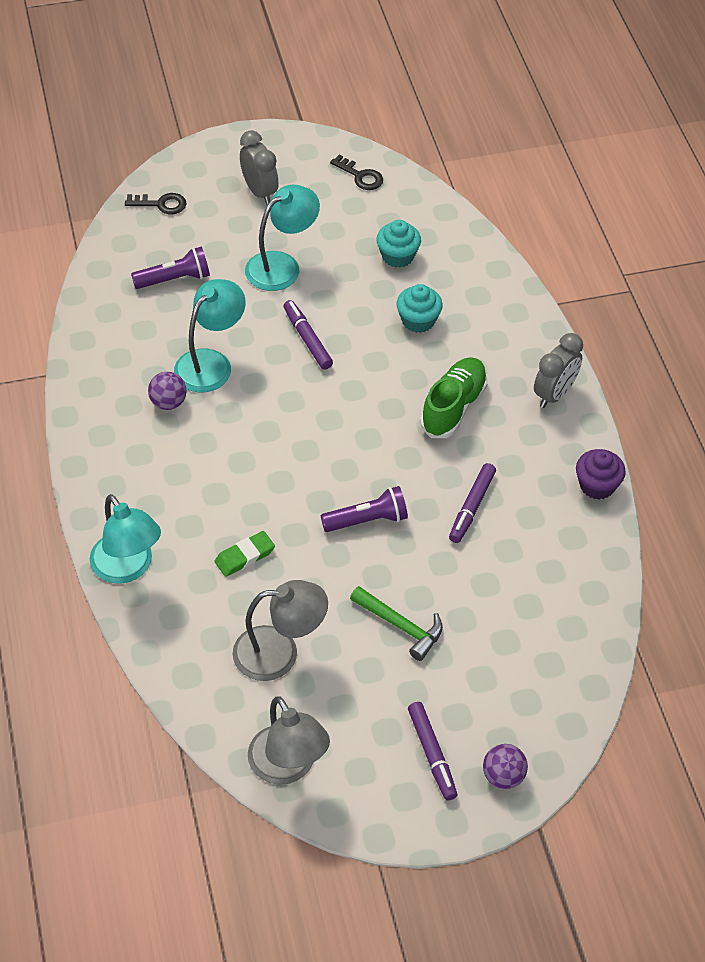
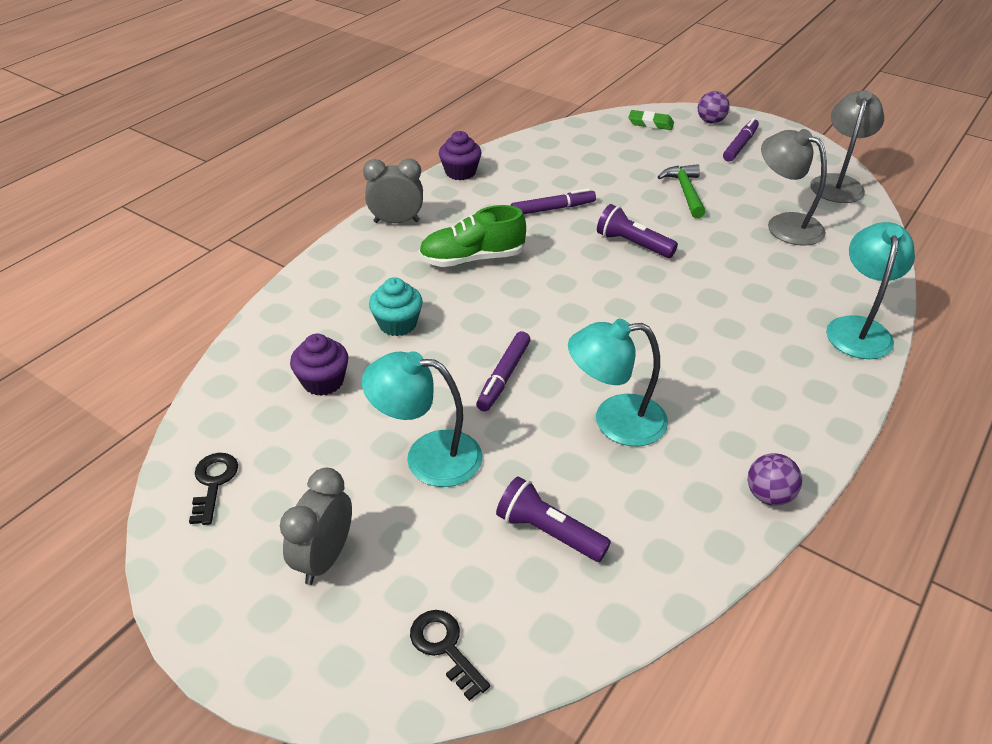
camera: 130 degrees left, 10 degrees down
(168, 402) = (695, 417): purple ball -> purple ball (768, 495)
(244, 556) = (751, 280): green eraser -> green eraser (650, 123)
(397, 256) = (323, 381): turquoise cupcake -> purple cupcake

